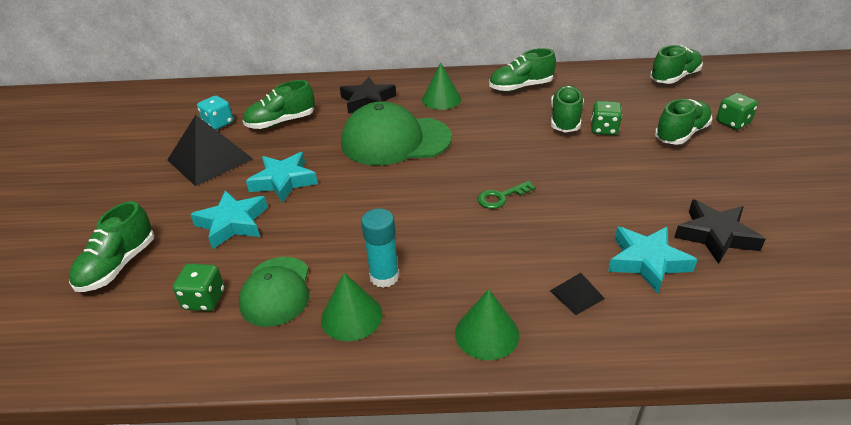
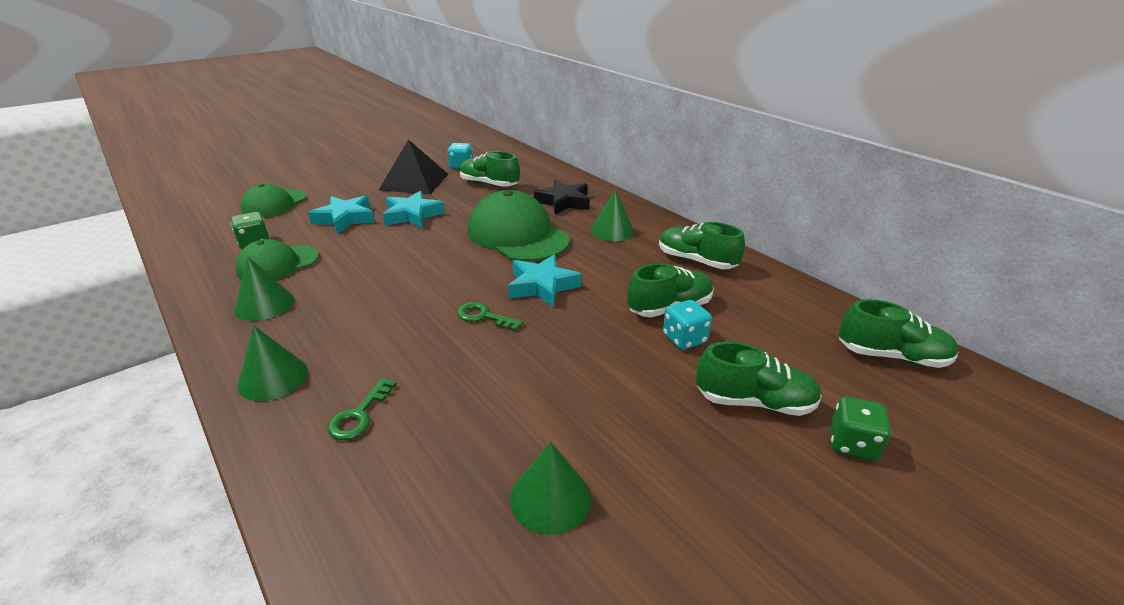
camera: 50 degrees right, 5 degrees down
(118, 265) = (274, 204): green shoe -> green cap
(384, 276) = (321, 300): turquoise glue stick -> none
(577, 294) = (359, 415): black pyramid -> green key
(604, 129) = (684, 339): green dice -> turquoise dice
(647, 262) = (450, 450): turquoise star -> turquoise star (542, 286)
(715, 235) = (550, 498): black star -> green cone

